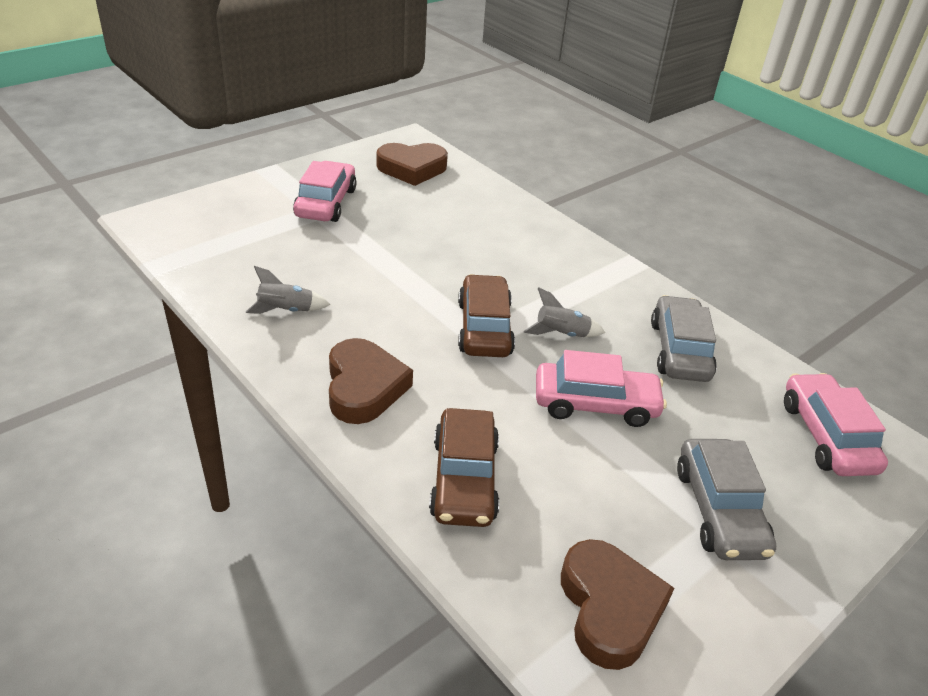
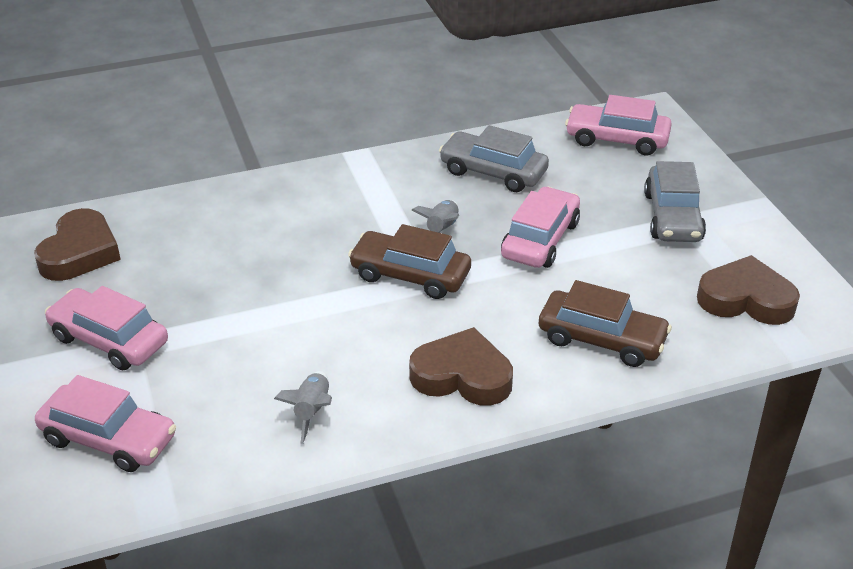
camera: 65 degrees left, 0 degrees up
(226, 227) = (109, 439): none -> pink car
(719, 510) = (672, 217): grey car -> grey car turned 75 degrees clockwise

